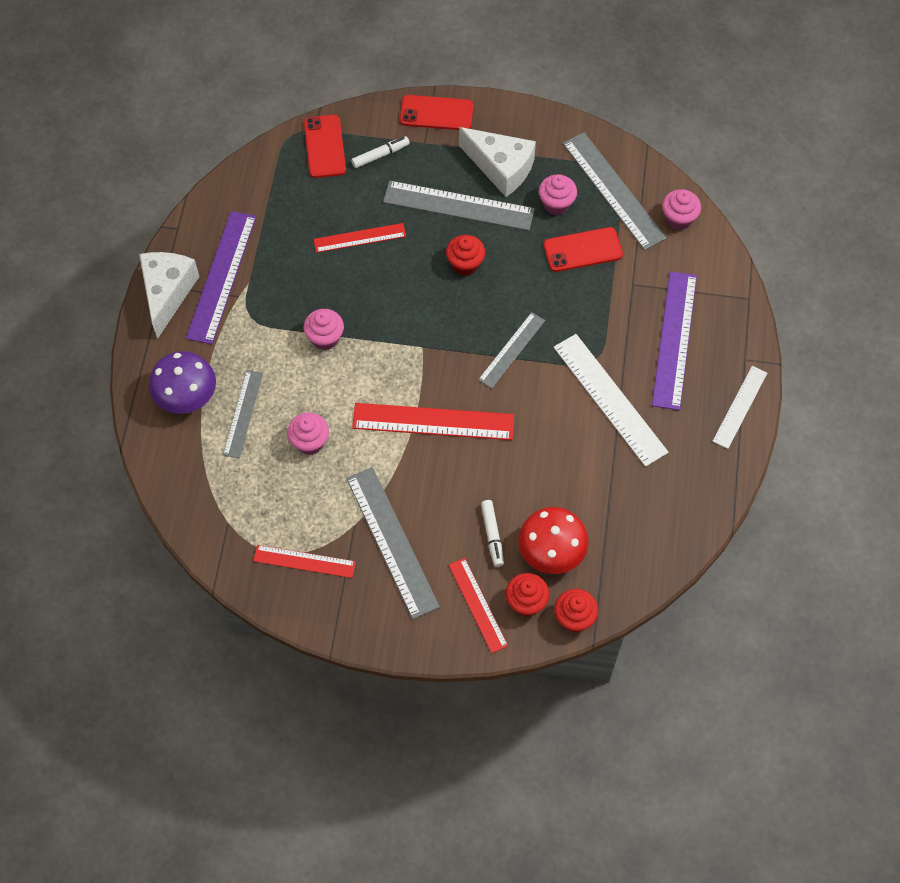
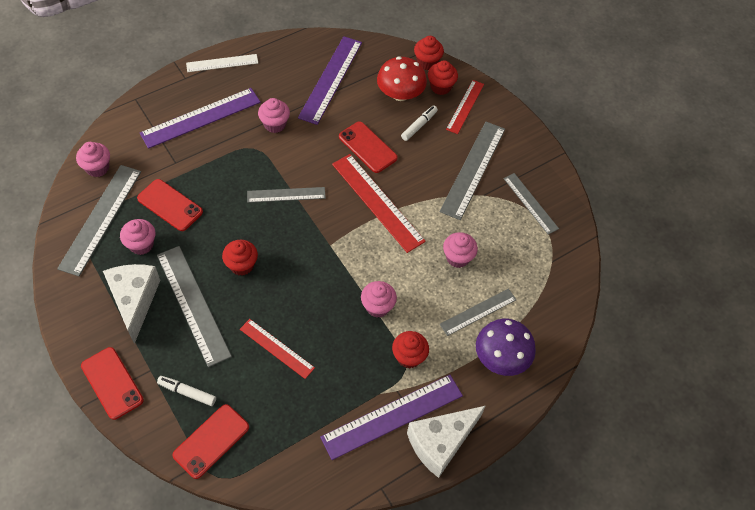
camera: 135 degrees left, 5 degrees down
(257, 326) = (409, 357): none -> red cupcake
(304, 561) = (530, 203): red ruler -> grey ruler
(506, 463) = (368, 147): none -> red phone
(609, 399) = (275, 124): white ruler -> pink cupcake
(630, 496) = (331, 79): none -> purple ruler

